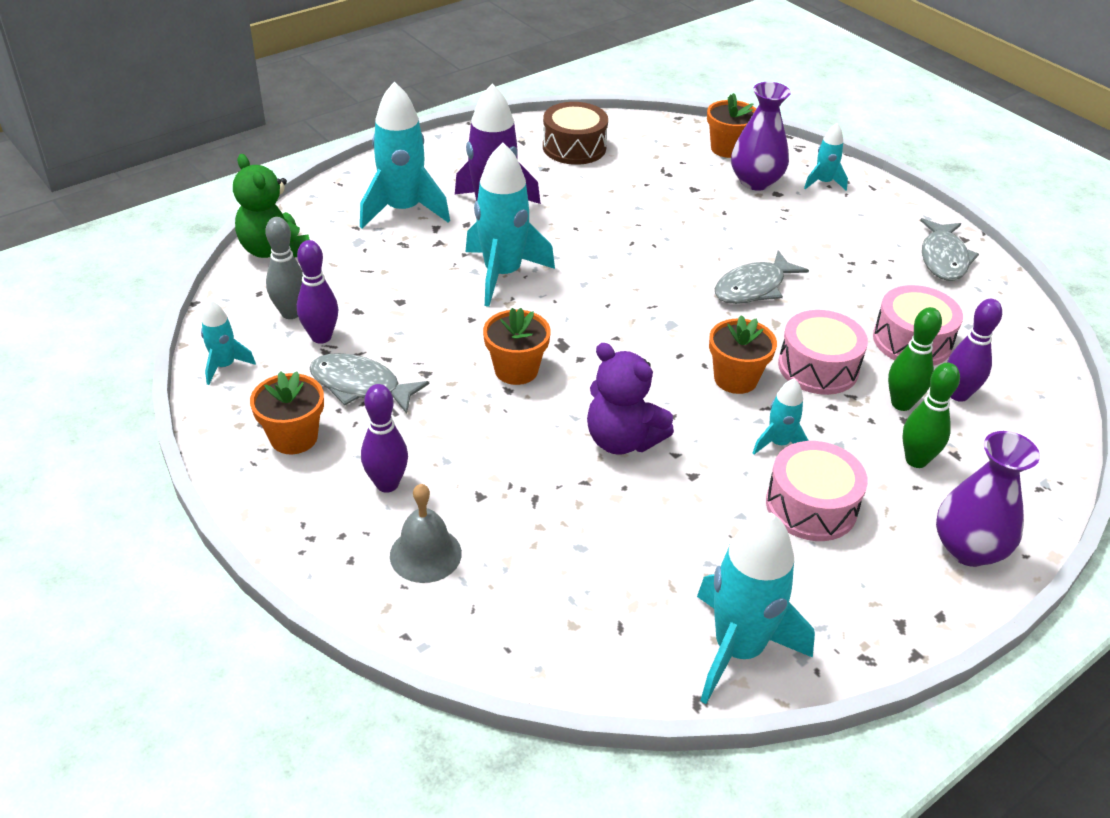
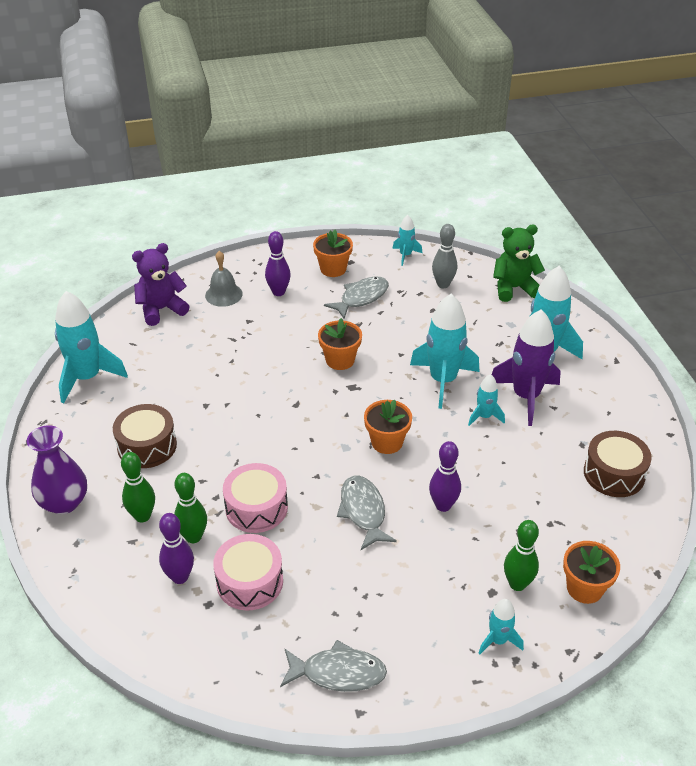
camera: 115 degrees right, 0 degrees up
(321, 337) = (413, 291): purple bowling pin -> purple bowling pin (443, 505)
(622, 440) = (252, 385): purple teddy bear -> purple teddy bear (161, 309)
(735, 379) = (272, 458): orange flower pot -> orange flower pot (387, 442)
(755, 181) = (517, 584): purple vase -> green bowling pin
(778, 443) = (203, 454): turquoise rocket -> turquoise rocket (484, 416)
(811, 506) = (147, 446): pink drum -> brown drum
(943, 258) = (338, 673): grey fish -> grey fish turned 150 degrees clockwise

